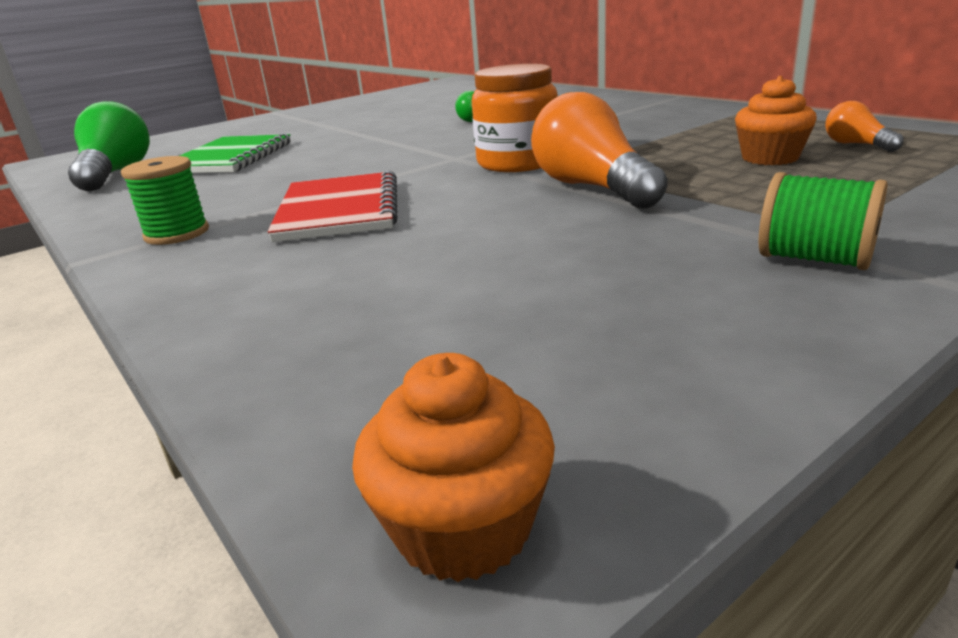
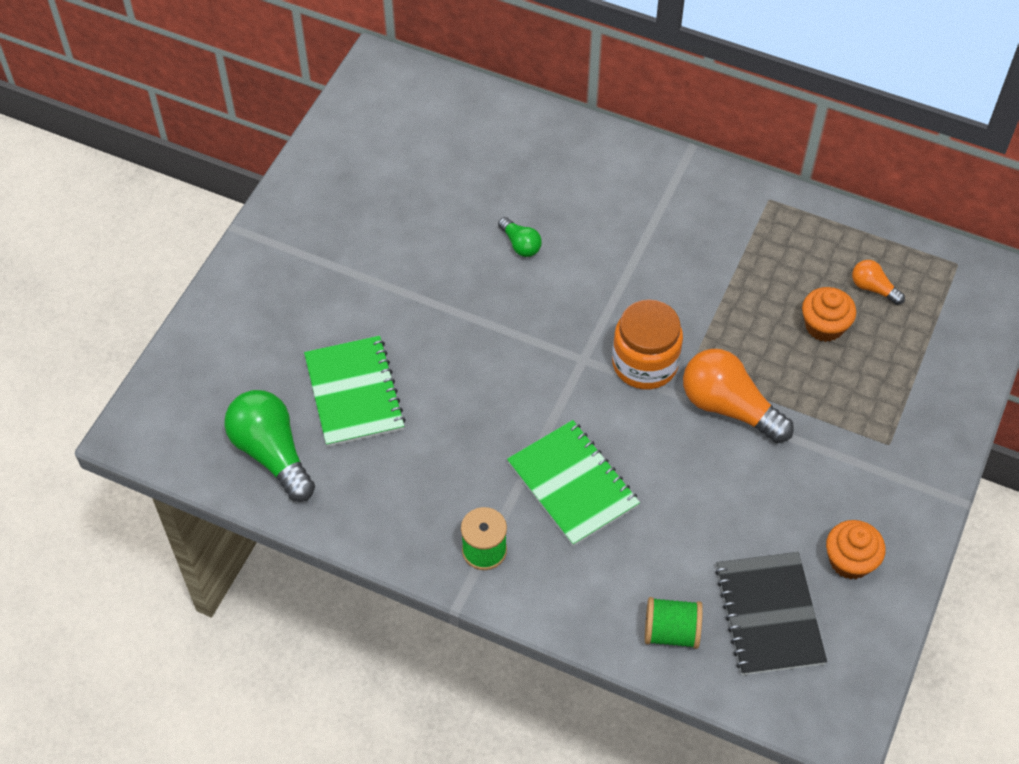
camera: 30 degrees left, 30 degrees up
(338, 210) = (572, 484): red notebook -> green notebook
(463, 528) = (834, 713): orange cupcake -> orange cupcake (850, 560)
(469, 344) = (769, 615): none -> black notebook
(815, 259) = (888, 486): green spool -> green spool (671, 632)

